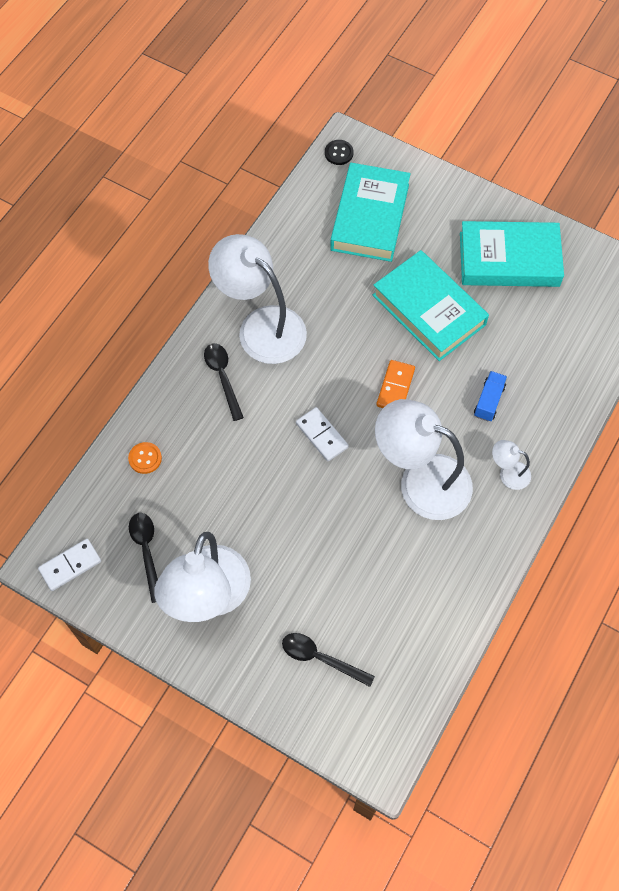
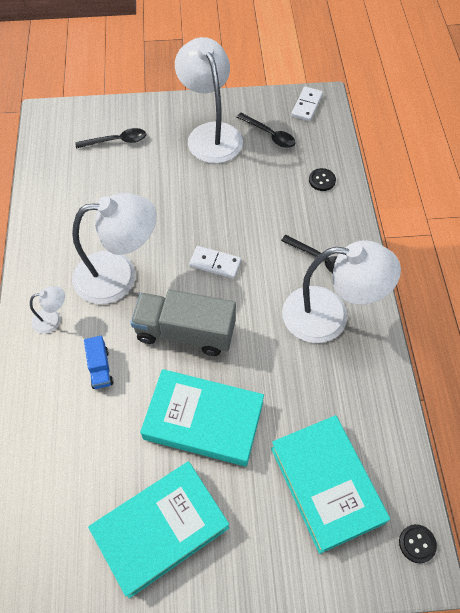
camera: 145 degrees right, 5 degrees down
(145, 458) = (322, 180): orange button -> black button
(395, 387) = (185, 332): orange domino -> grey truck

